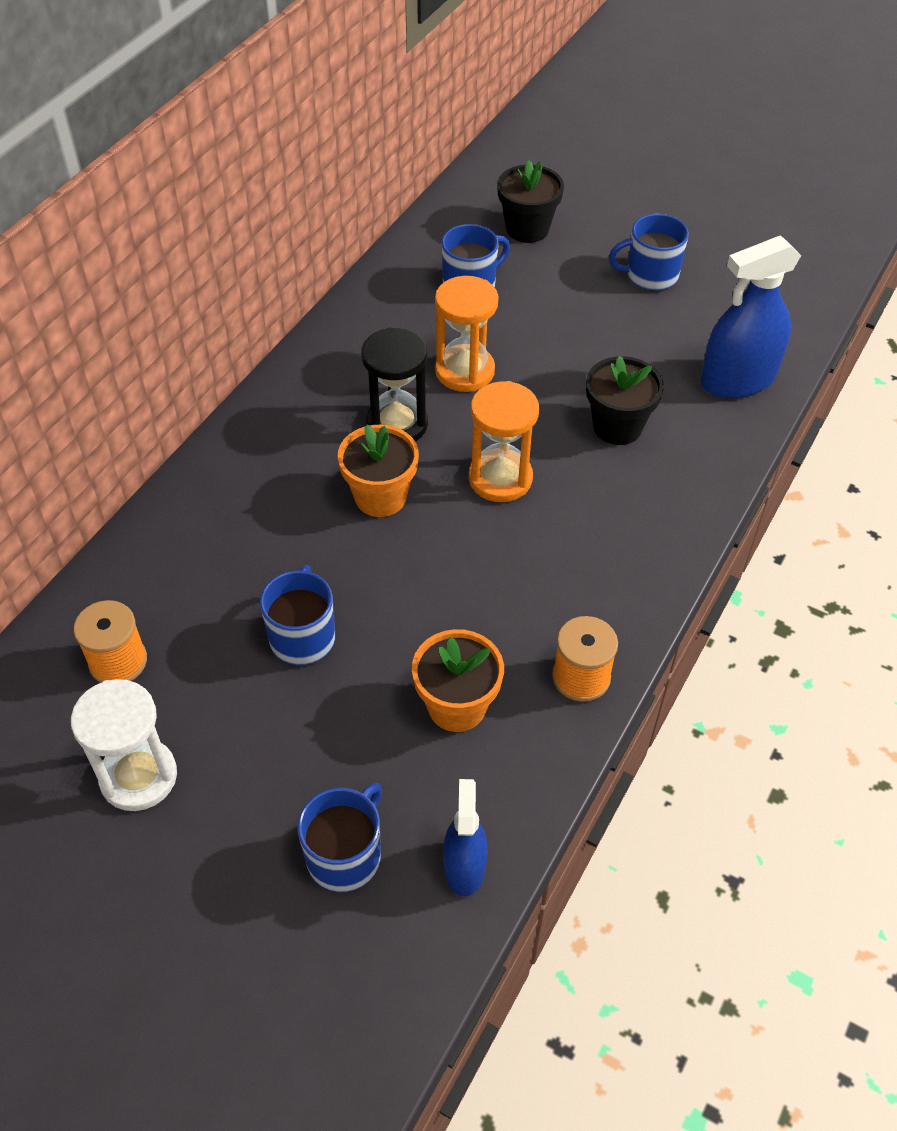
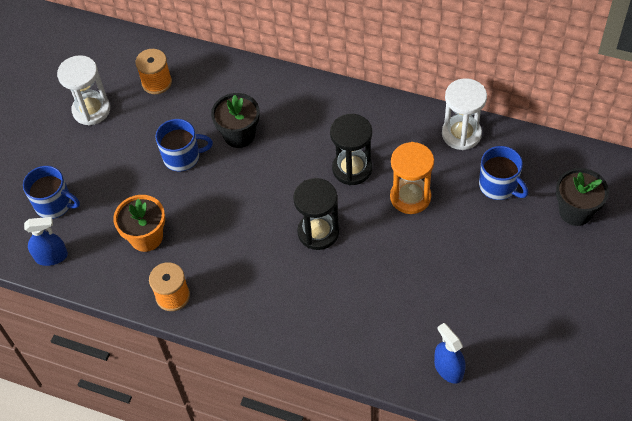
camera: 85 degrees right, 5 degrees up
(374, 304) = (461, 134): none -> white hourglass
(380, 497) = (290, 172): orange flower pot -> none
(500, 478) = (318, 232): orange hourglass -> black hourglass
(617, 426) = (380, 294): black flower pot -> black flower pot (239, 135)
(650, 275) = (548, 300): blue mug -> none
(738, 379) = (448, 369): blue spray bottle -> blue spray bottle, size x0.58

